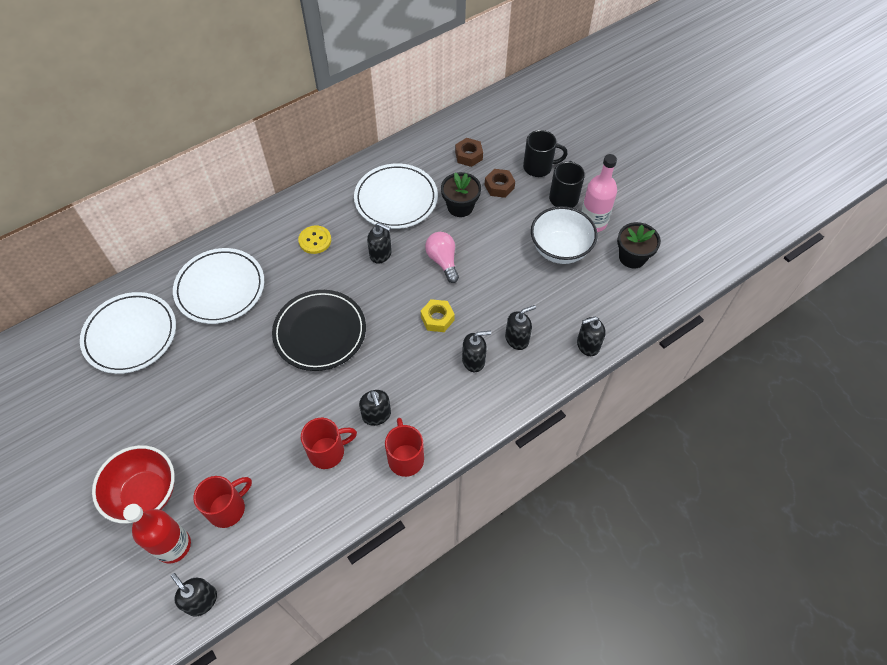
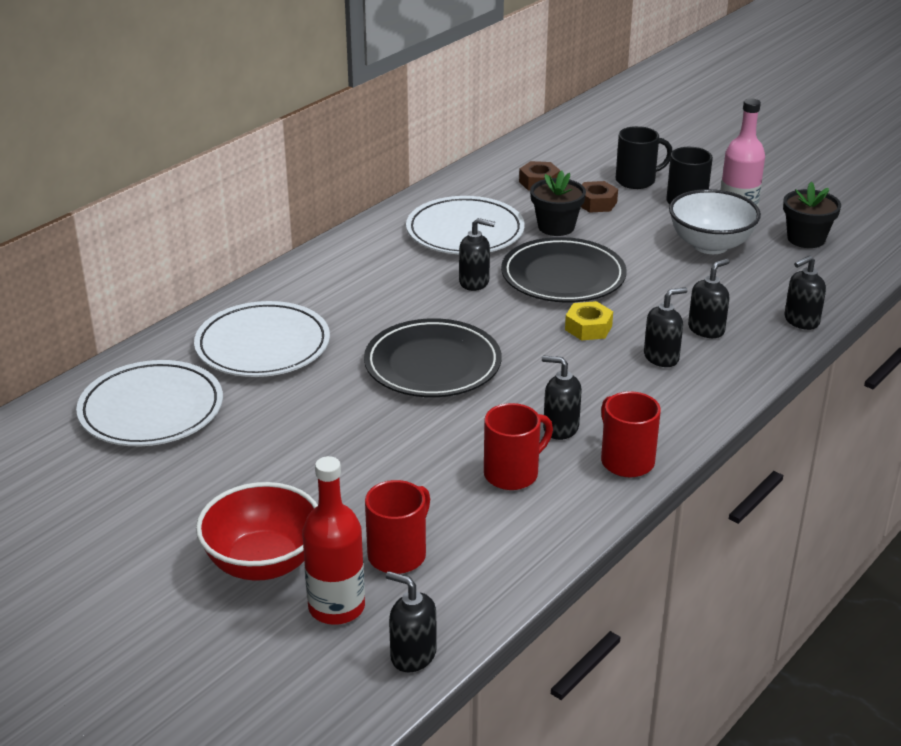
camera: 15 degrees left, 25 degrees down
(315, 240) = (374, 283): yellow button -> none
(376, 415) = (560, 428): black soap dispenser -> black soap dispenser turned 150 degrees clockwise
(443, 261) = (563, 276): pink light bulb -> black plate

